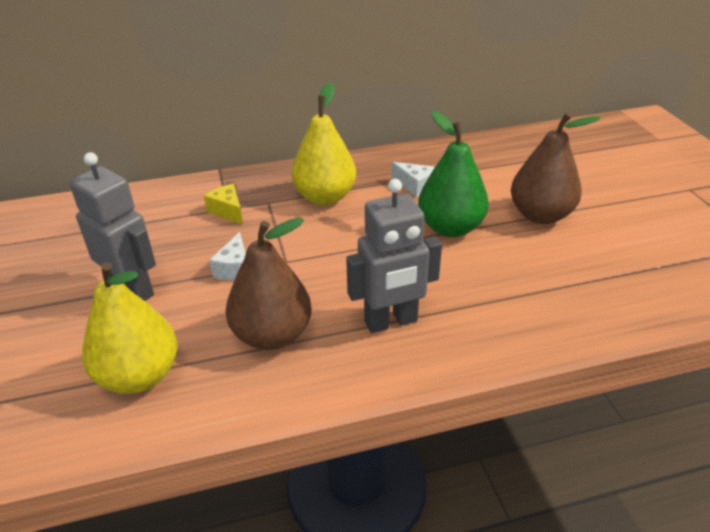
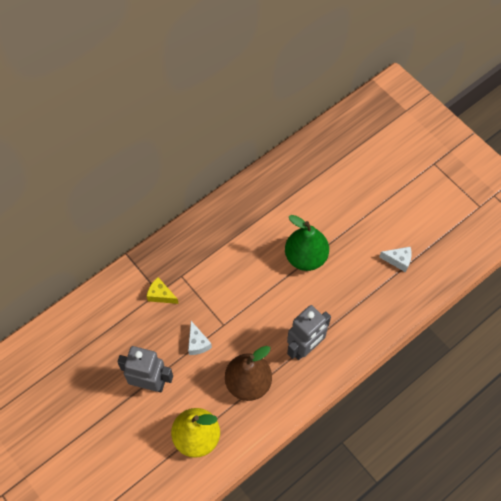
camera: 25 degrees left, 25 degrees up
(325, 197) = (215, 257): yellow pear -> none
(414, 186) = (267, 224): white cheese -> white cheese (398, 260)
(540, 215) = (354, 224): brown pear -> none

